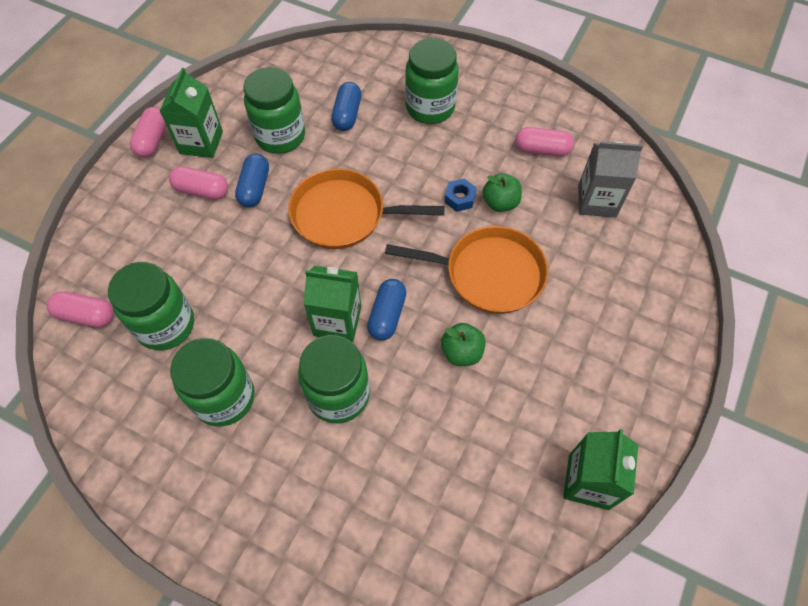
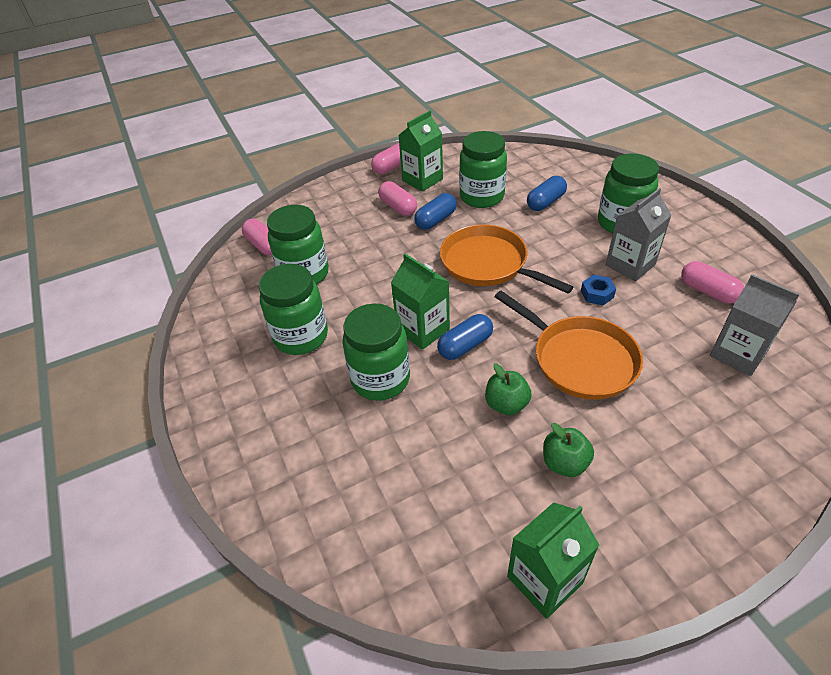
camera: 40 degrees right, 15 degrees down
(466, 152) = (630, 265): none -> grey carton
(500, 203) = (633, 313): green apple -> green apple (564, 463)

